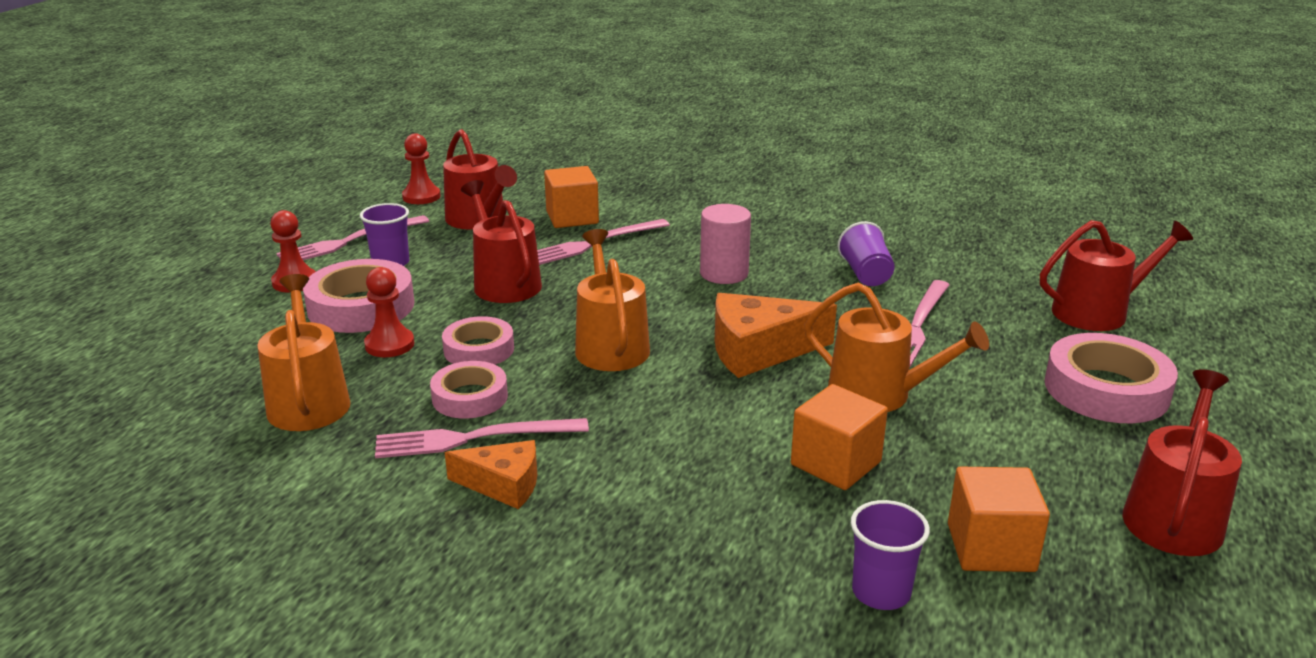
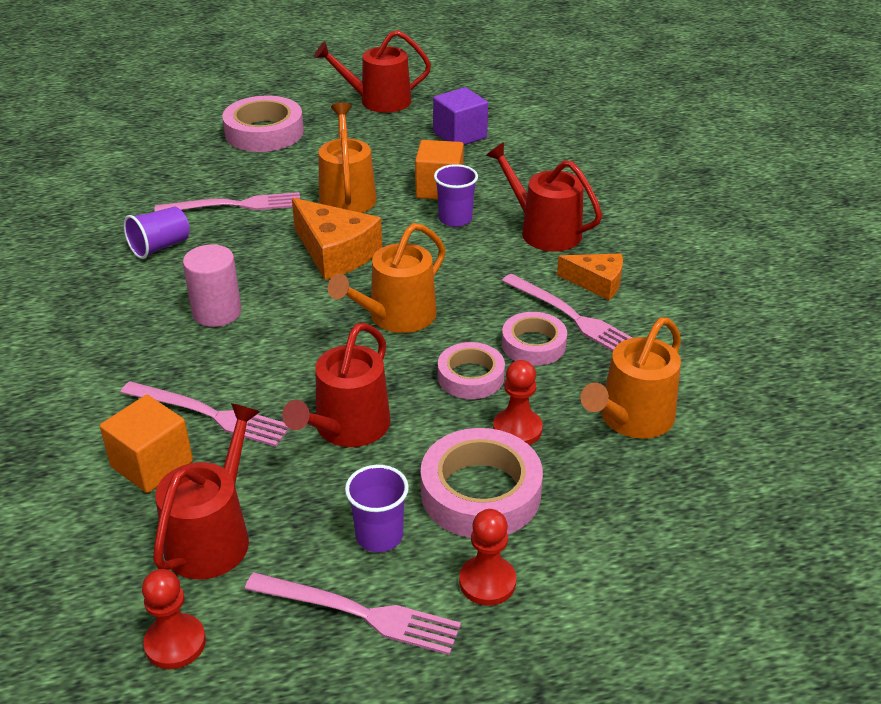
camera: 125 degrees left, 10 degrees up
(503, 484) = (597, 283): orange cheese -> orange cheese turned 135 degrees clockwise
(881, 592) = (527, 151): purple cup -> purple cup (455, 219)
(991, 547) = (460, 135): orange cube -> purple cube
(1097, 312) = (151, 150): red watering can -> red watering can (544, 231)

